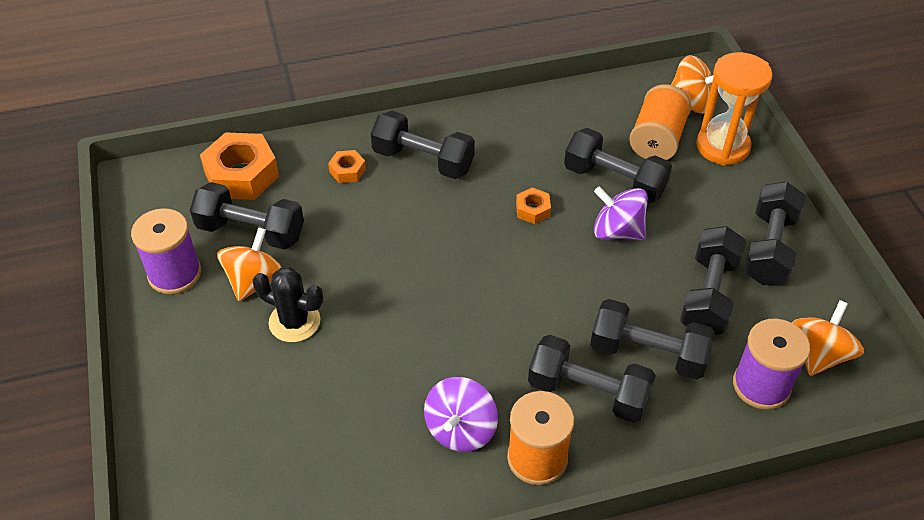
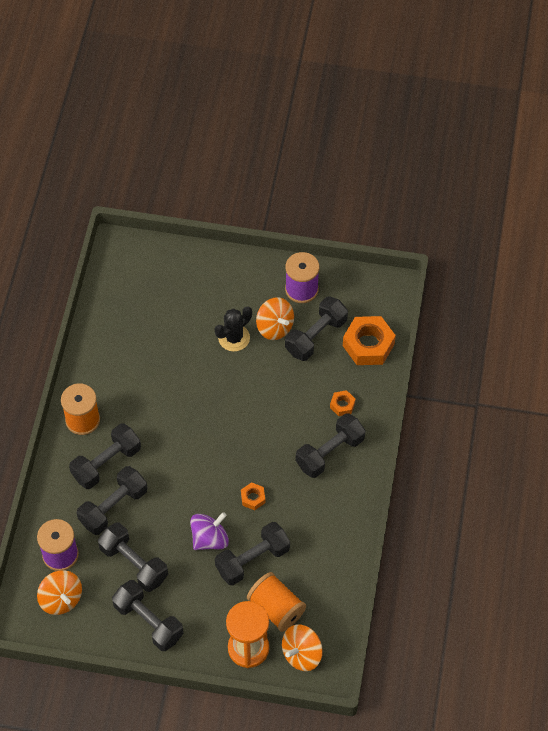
camera: 115 degrees right, 10 degrees up
(460, 429) = (119, 391): purple spinning top -> none

